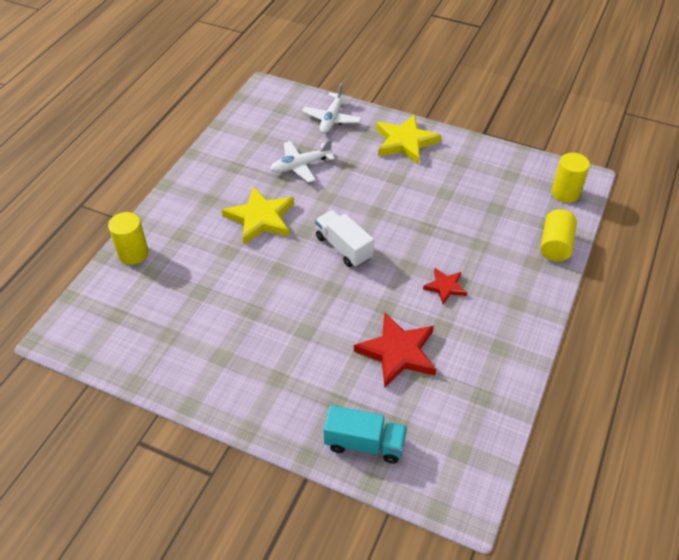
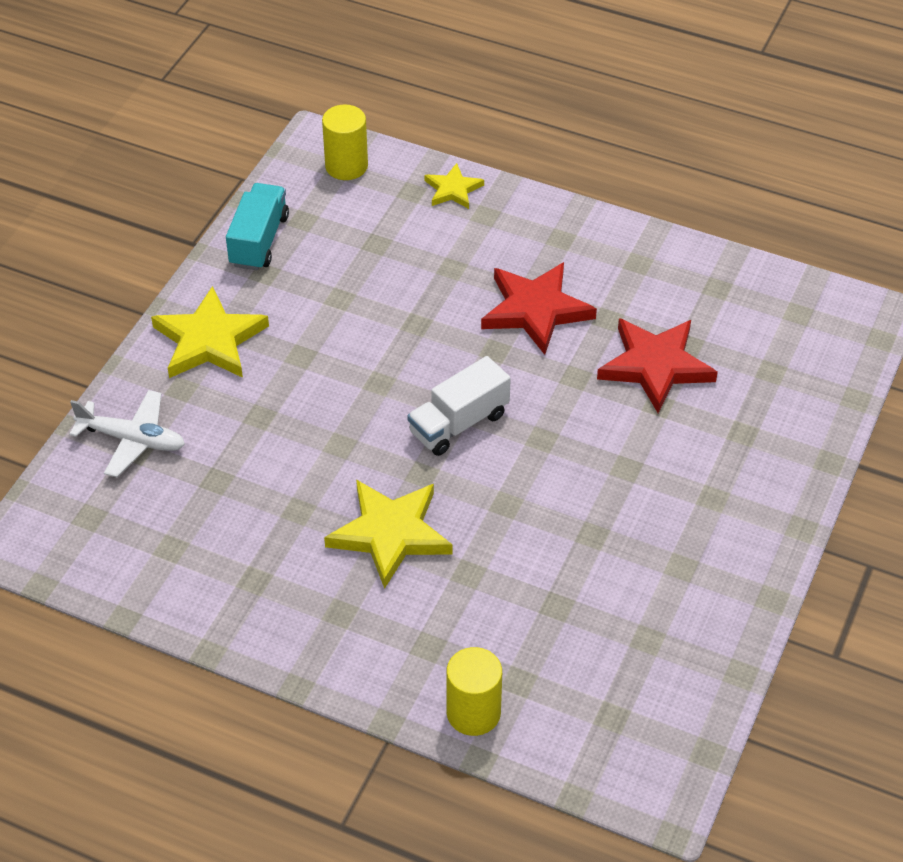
camera: 90 degrees left, 0 degrees up
(300, 166) = (259, 483): white plane -> none
(364, 443) = (802, 403): turquoise truck -> turquoise truck (259, 241)
(445, 287) = (535, 310): red star -> red star, size x1.81
(555, 245) = (453, 189): yellow cylinder -> yellow star

